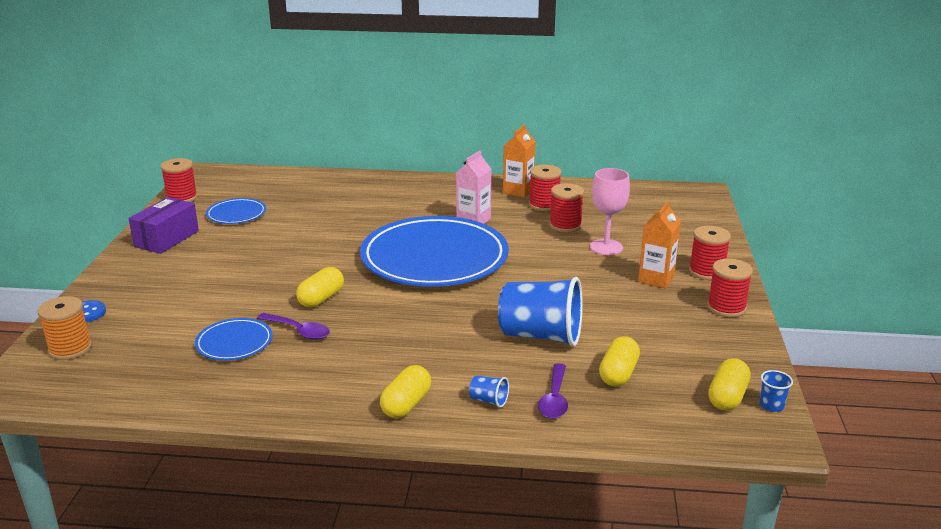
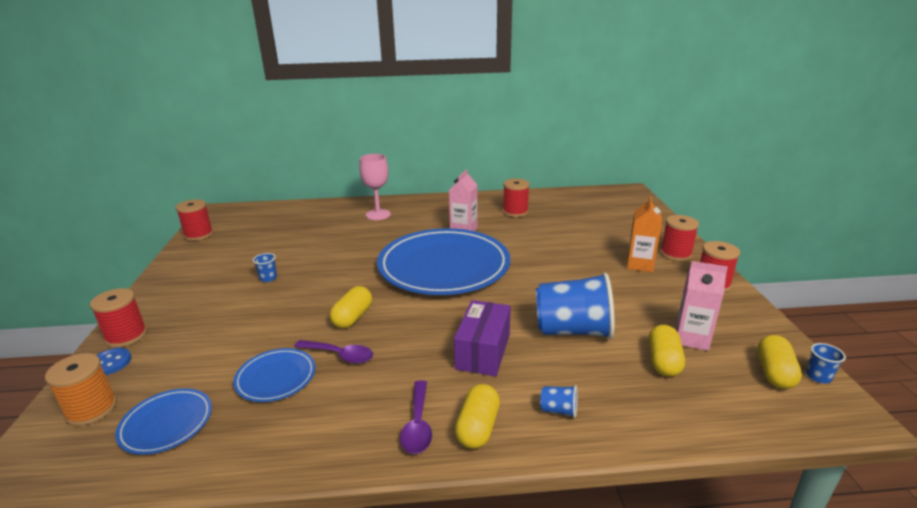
camera: 10 degrees left, 0 degrees up
(167, 239) = (189, 274): purple box -> purple box (483, 351)
(236, 214) = (252, 244): blue plate -> blue plate (166, 423)
(246, 251) = (268, 278): none -> blue cup
(518, 191) = (489, 203): orange carton -> none
(554, 399) = (621, 399): purple spoon -> purple spoon (418, 425)
(565, 225) = (541, 227): red spool -> red spool (126, 336)
(606, 247) = (583, 241): pink goblet -> pink goblet (378, 214)
(663, 357) = (691, 338): none -> pink carton

